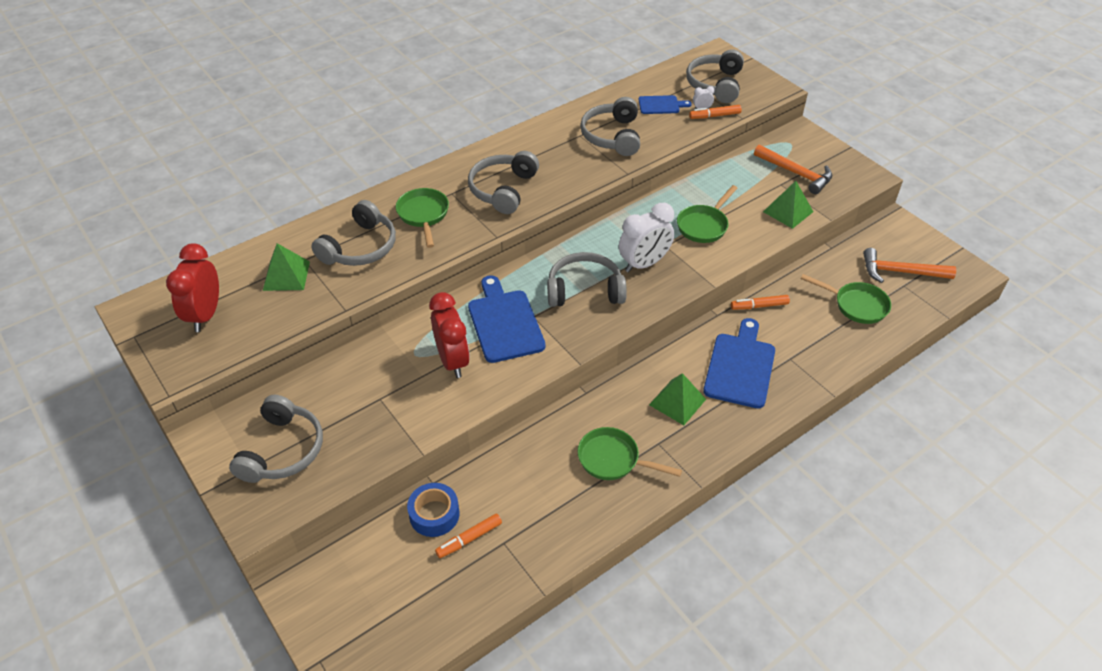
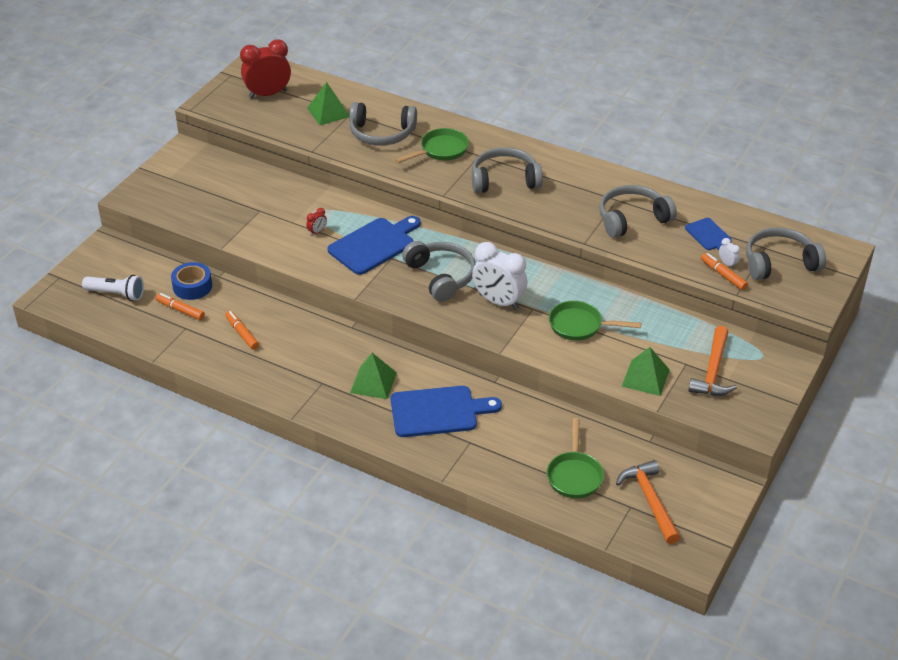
camera: 65 degrees right, 5 degrees down
(282, 450) = (190, 185): grey headphones -> none
(398, 600) = (116, 294): none -> white flashlight
(452, 361) = (317, 232): red clock -> red clock, size x0.41
(613, 459) = (291, 362): green pan -> none
(759, 306) = (525, 406): orange marker -> orange marker (242, 333)

